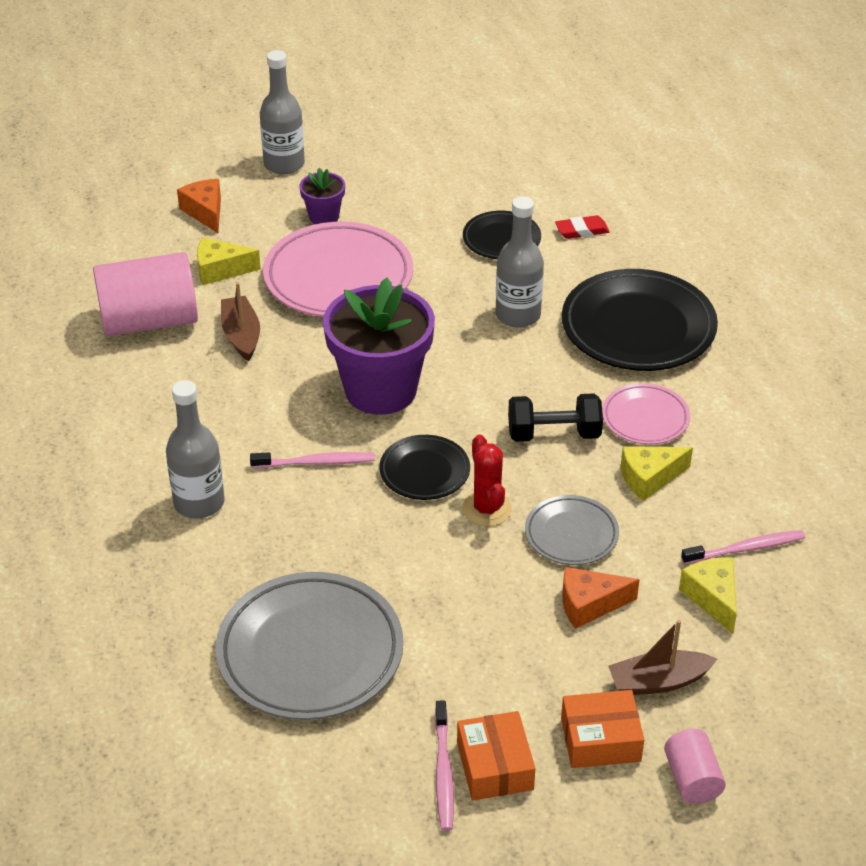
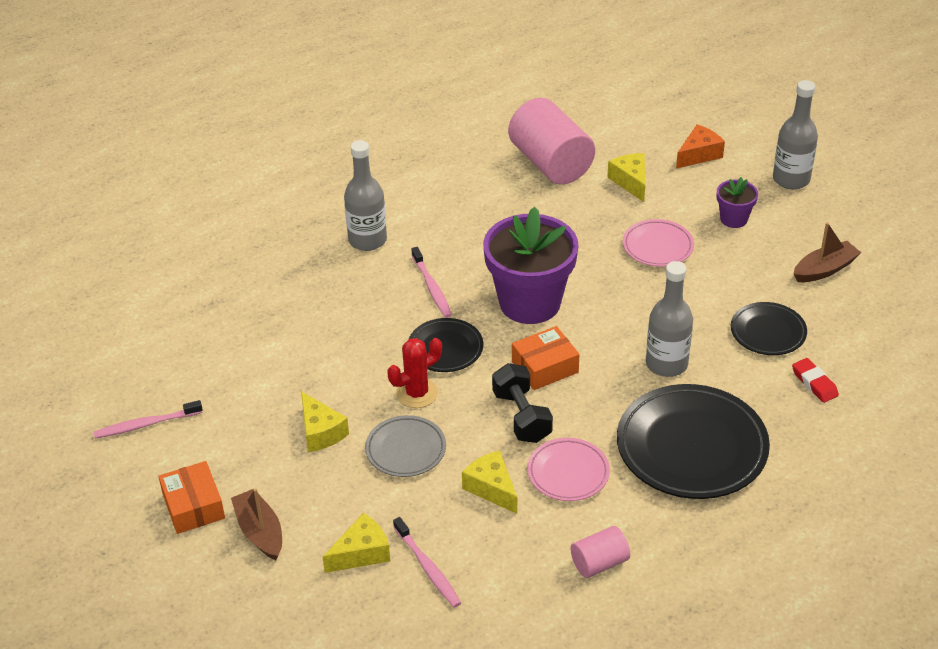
camera: 75 degrees right, 0 degrees up
(241, 335) = (558, 213): brown boat -> brown boat (824, 269)
(310, 652) = (240, 331): grey plate -> none
(338, 277) = (657, 246): pink plate -> pink plate, size x0.54
(495, 766) = (156, 451): orange box -> orange box (545, 367)
(518, 602) = (321, 432): none -> yellow cheese
(589, 604) = (331, 475): orange cheese -> none
(692, 779) = (165, 568): pink cylinder -> pink cylinder (599, 563)

